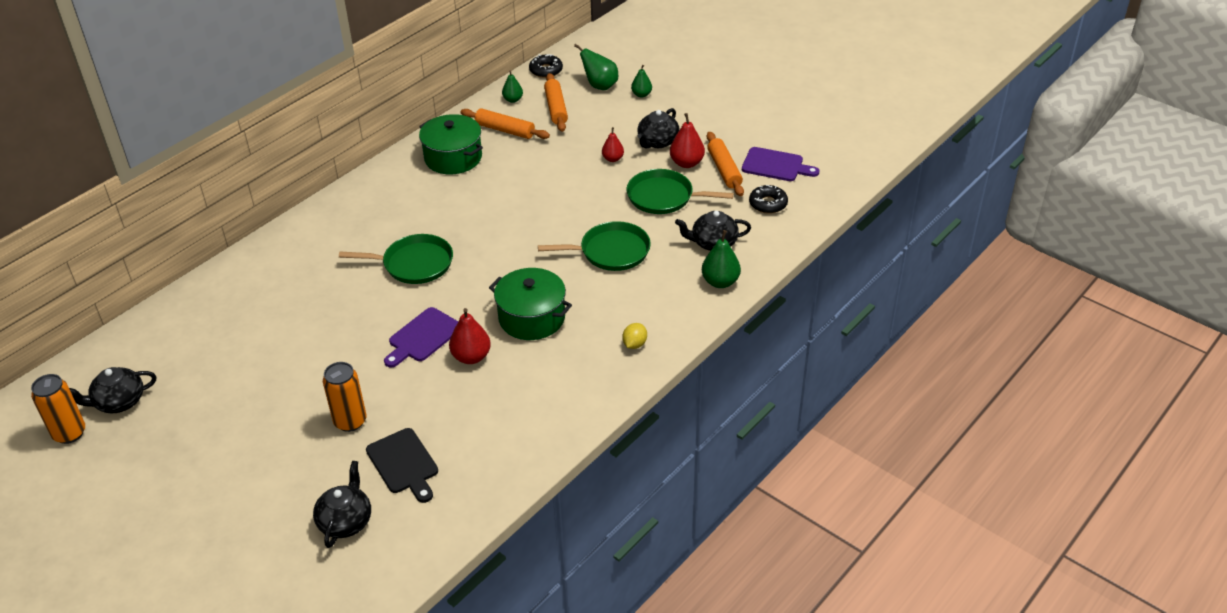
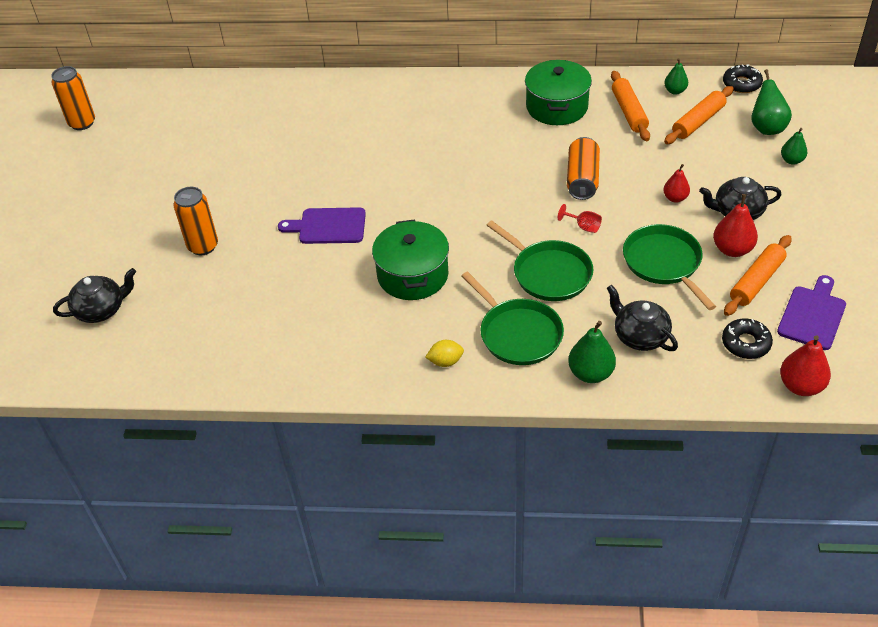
camera: 55 degrees right, 5 degrees up
(119, 402) = (127, 124): black teapot -> none
(404, 464) = (183, 304): black cutting board -> none
(414, 264) = (405, 168): green pan -> green pan (517, 333)
(471, 357) = (332, 268): red pear -> red pear (800, 386)
(542, 187) = (582, 179): none -> orange can
(587, 212) = (583, 226): none -> red goblet
(775, 165) = (812, 315): purple cutting board -> purple cutting board turned 135 degrees counterclockwise

